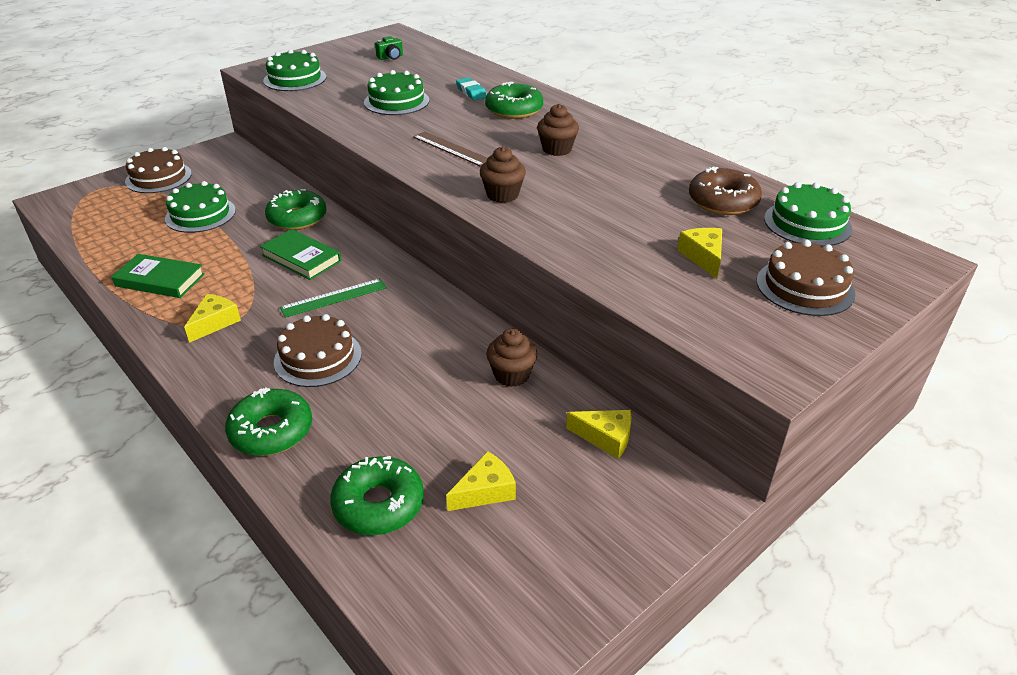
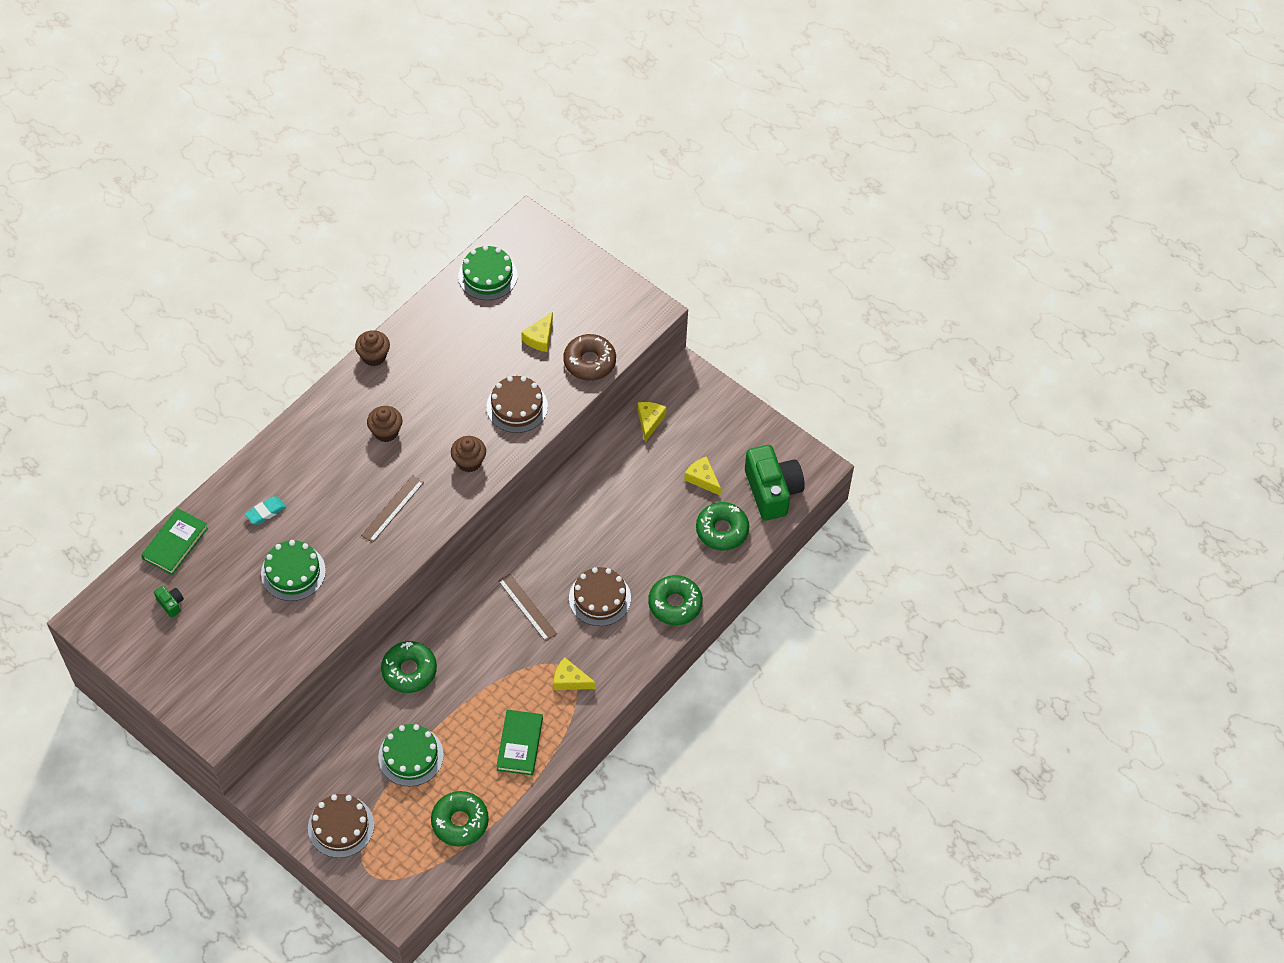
camera: 100 degrees left, 20 degrees up
(295, 79) = (240, 680): green cake -> none
(301, 258) = (474, 647): green book -> green book (175, 543)
(334, 298) = (527, 607): green ruler -> brown ruler
(438, 592) = (772, 491): none -> green camera
(511, 375) = (600, 477): brown cupcake -> brown cupcake (374, 356)
(514, 110) = (306, 471): green donut -> green donut (460, 822)
(703, 257) = (540, 338): yellow cheese -> yellow cheese turned 45 degrees counterclockwise
(723, 201) = (462, 322): brown donut -> brown donut (589, 362)
(805, 287) = (566, 287): brown cake -> brown cake (517, 406)

